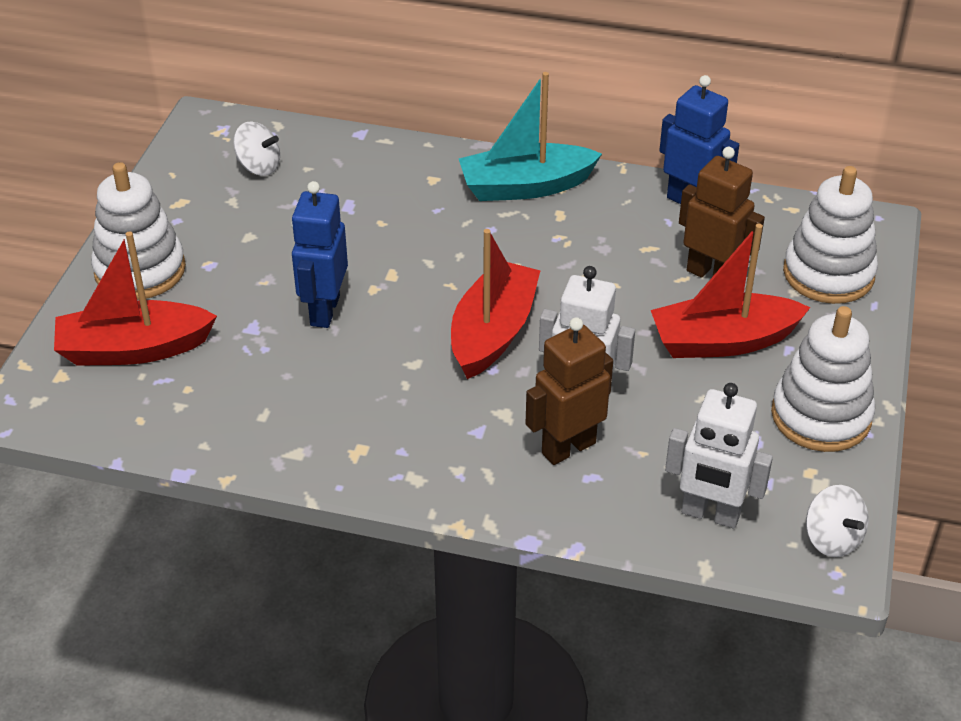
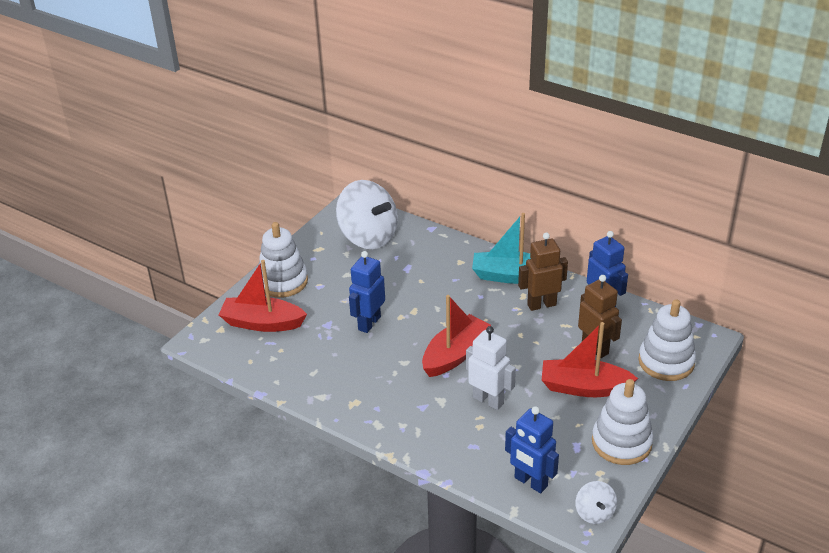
camera: 20 degrees right, 5 degrees down
(259, 166) = (368, 237): white spinning top -> white spinning top, size x2.19
(568, 447) = (467, 427): brown robot -> brown robot (541, 304)
(710, 514) = (530, 482): white robot -> blue robot

